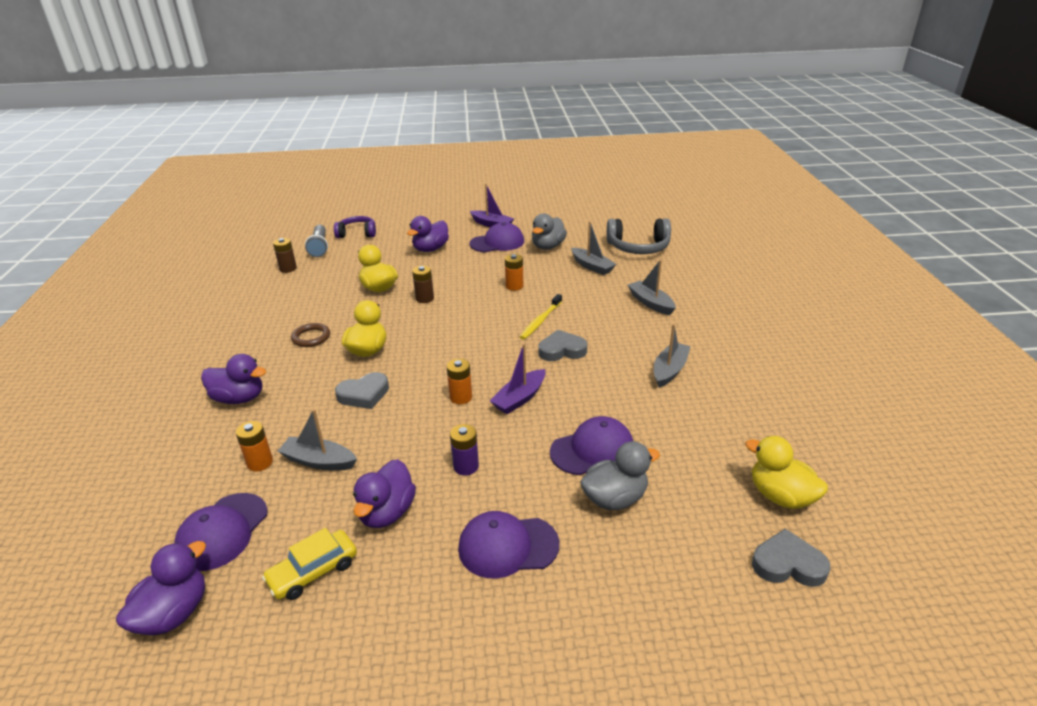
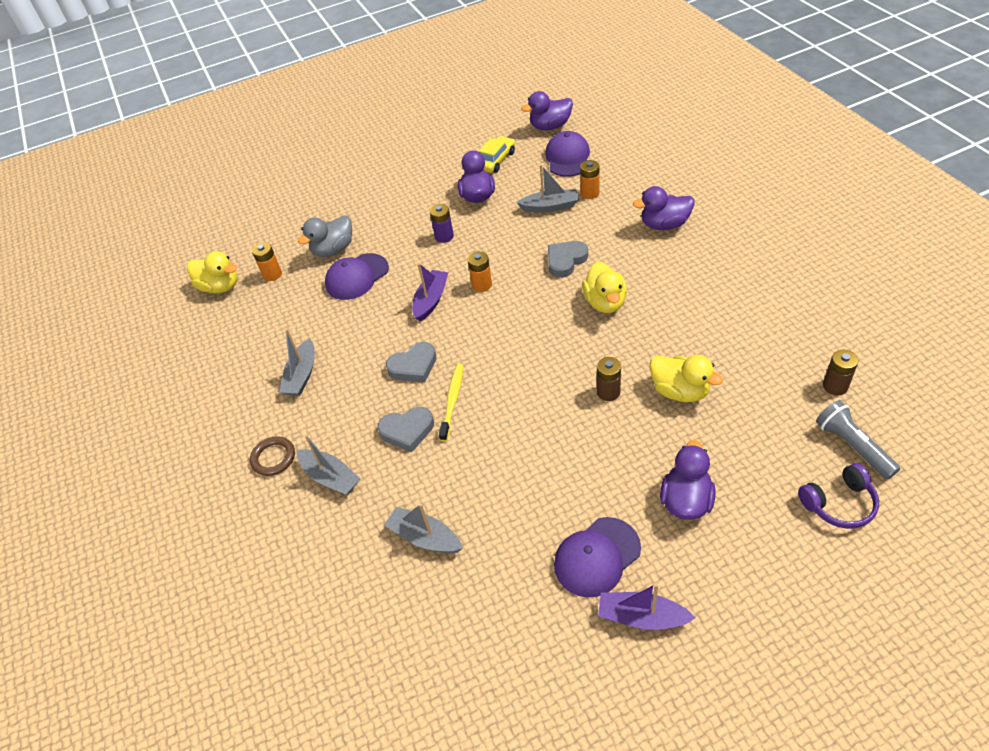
camera: 165 degrees right, 15 degrees up
(174, 613) = (550, 126): purple duck -> purple duck turned 60 degrees clockwise
(311, 337) = (676, 298): brown ring -> brown ring (273, 458)
(507, 546) = (393, 204): purple cap -> none
(514, 286) = (513, 453): orange battery -> orange battery (272, 274)
(548, 246) = (511, 573): grey duck -> none
(638, 247) = (365, 622): grey headphones -> none
(788, 564) = (224, 248): grey heart -> grey heart (407, 431)

